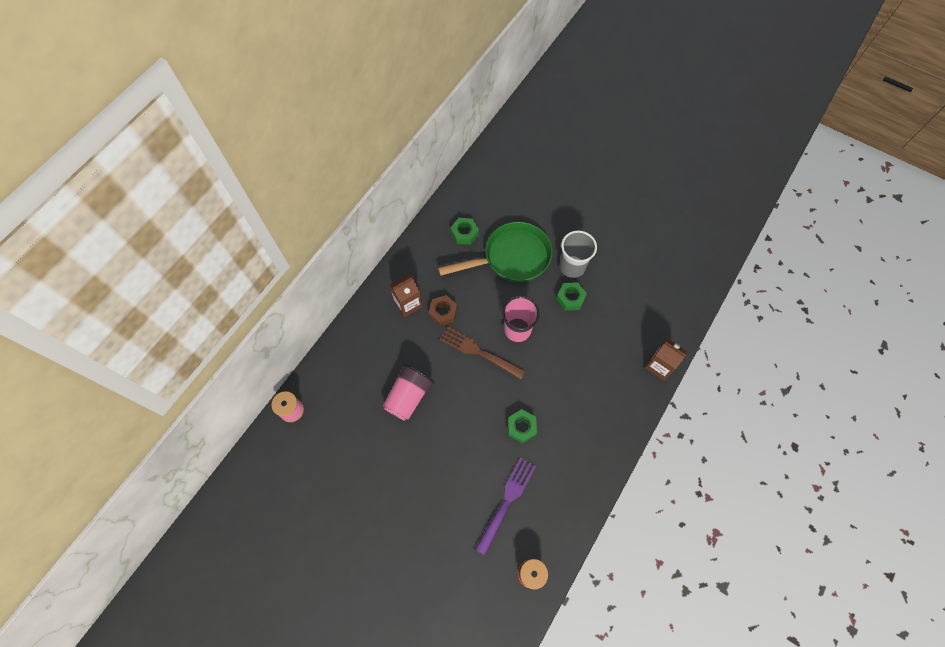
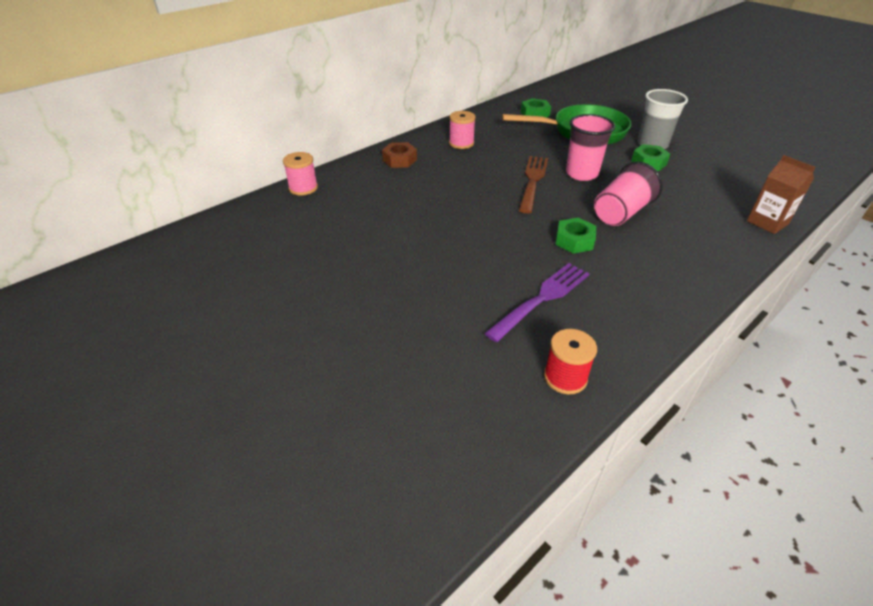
camera: 15 degrees right, 25 degrees down
(408, 304) = (461, 143): brown carton -> pink spool
(408, 396) = (439, 198): pink cup -> pink cup (621, 213)
(443, 312) = (498, 152): brown nut -> brown nut (399, 160)
(479, 352) = (533, 181): brown fork -> brown fork turned 60 degrees clockwise

